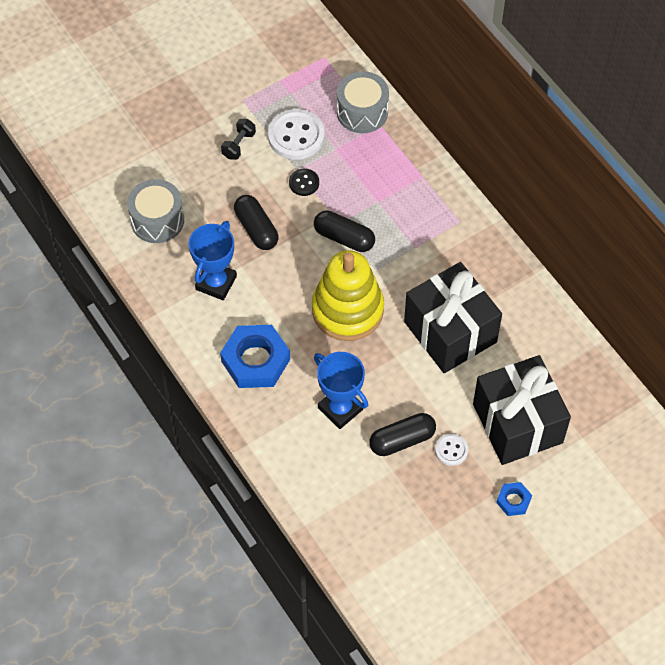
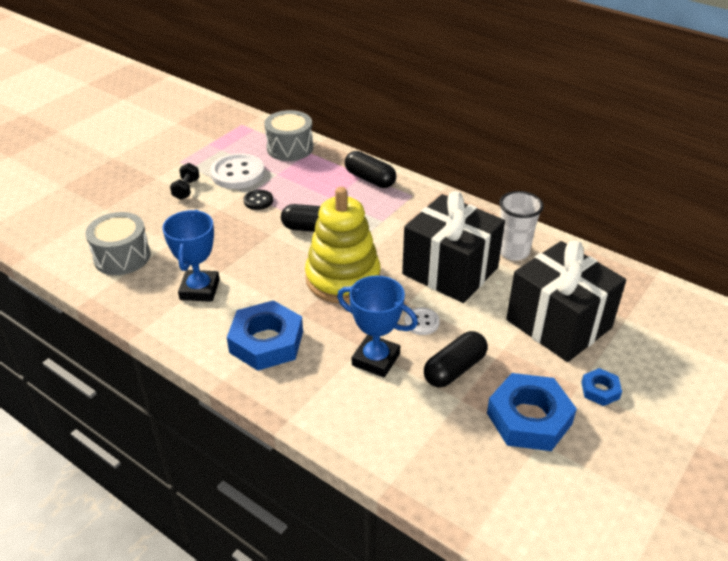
camera: 20 degrees left, 20 degrees down
(256, 229) = (225, 241): black capsule -> black capsule (370, 179)
(439, 506) = (529, 418): none -> blue nut
(451, 450) = (509, 364): white button -> white button (421, 322)
(522, 327) = (513, 252): none -> white cup

